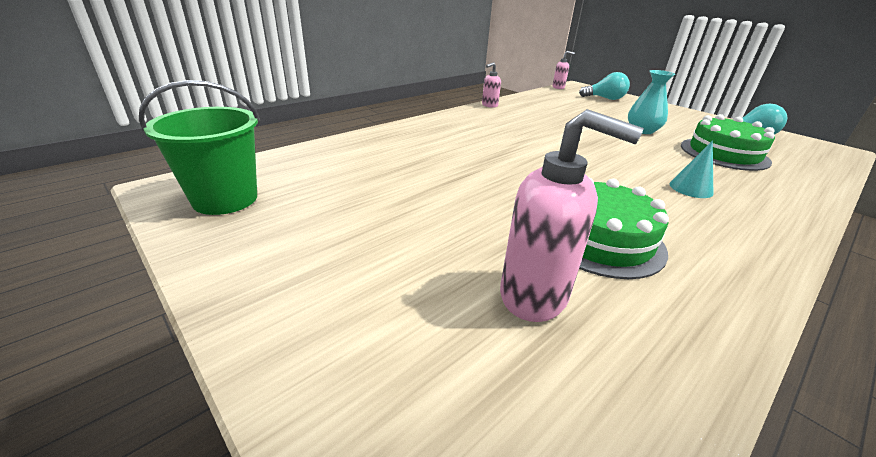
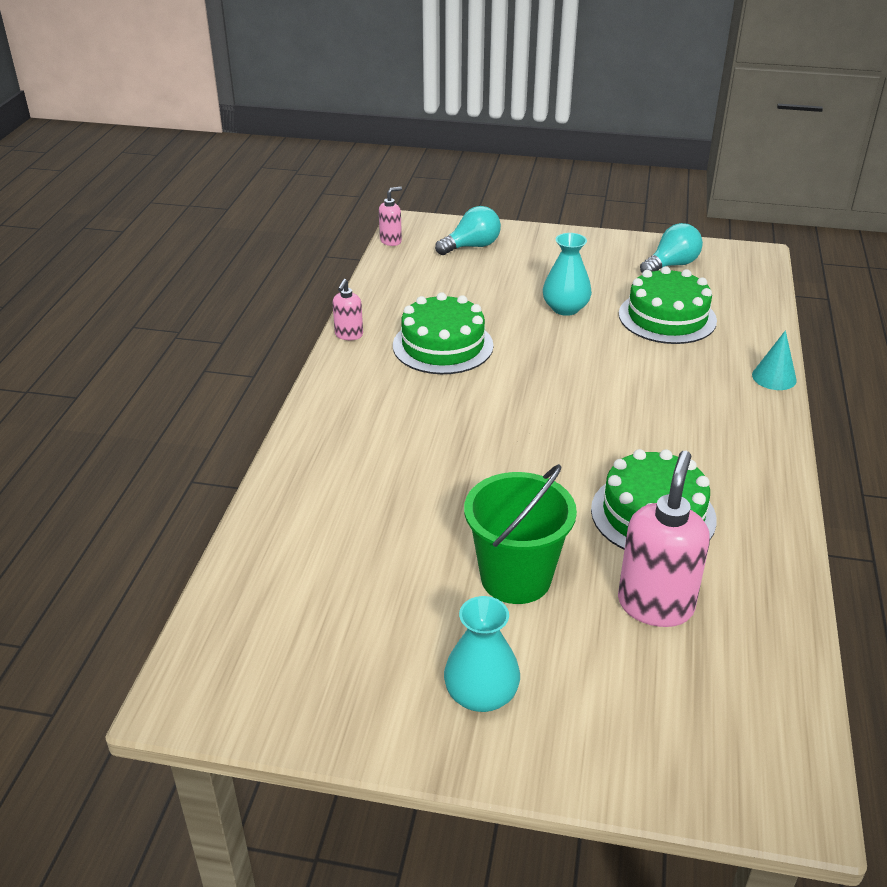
camera: 35 degrees left, 5 degrees up
(225, 199) = (273, 672): green bucket -> green bucket (515, 578)
(310, 276) = (481, 694): none -> turquoise vase
(534, 296) = (655, 605): pink soap dispenser -> pink soap dispenser turned 60 degrees counterclockwise
(538, 121) = (443, 345): none -> green cake
(691, 188) = (673, 398): turquoise cone -> turquoise cone (774, 377)

